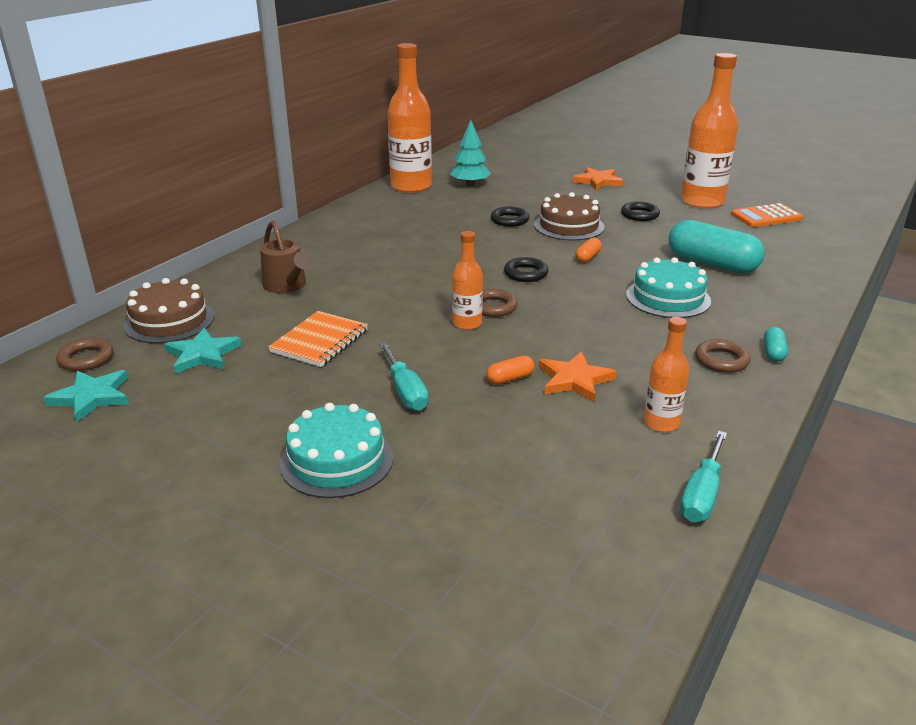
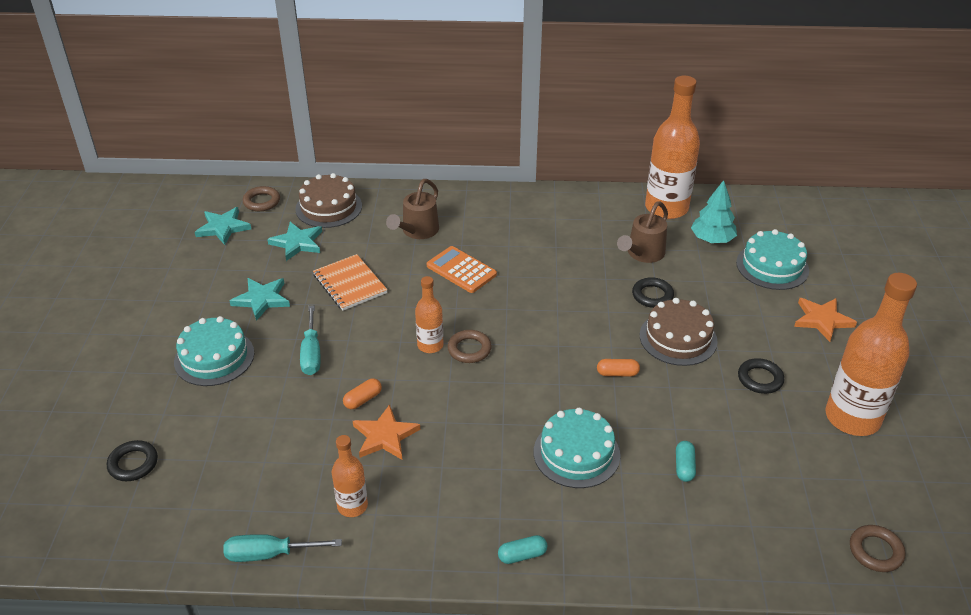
camera: 60 degrees right, 10 degrees up
(272, 401) = (262, 299): none -> turquoise star
(319, 341) = (350, 284): orange notebook -> orange notebook turned 60 degrees clockwise
(405, 391) = (311, 353): turquoise screwdriver -> turquoise screwdriver turned 45 degrees counterclockwise
(455, 209) = (643, 254): none -> brown watering can
(510, 378) = (363, 399): orange capsule -> orange capsule turned 75 degrees counterclockwise
(524, 177) = (772, 266): none -> turquoise cake
(525, 273) = (547, 346): black ring -> black ring (133, 464)
(712, 264) = (684, 467): turquoise capsule -> turquoise capsule, size x0.43
(721, 360) = (480, 520): brown ring -> brown ring (875, 551)
(766, 217) = (866, 484): orange calculator -> orange calculator (461, 270)

